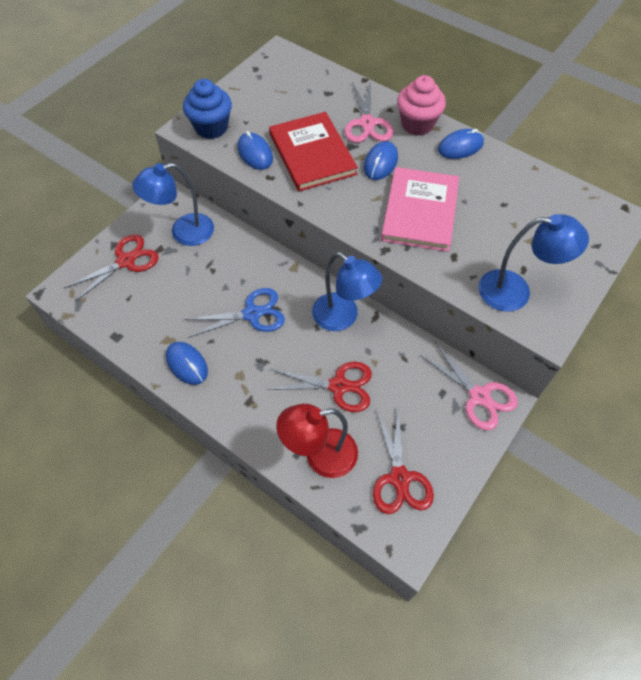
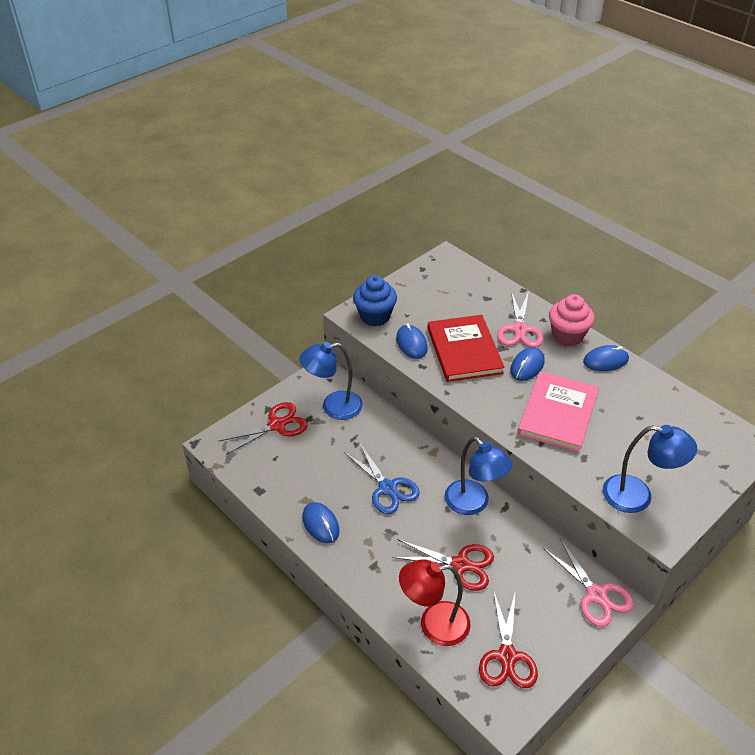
camera: 10 degrees right, 15 degrees down
(252, 314) = (387, 488): blue scissors -> blue scissors turned 60 degrees clockwise

